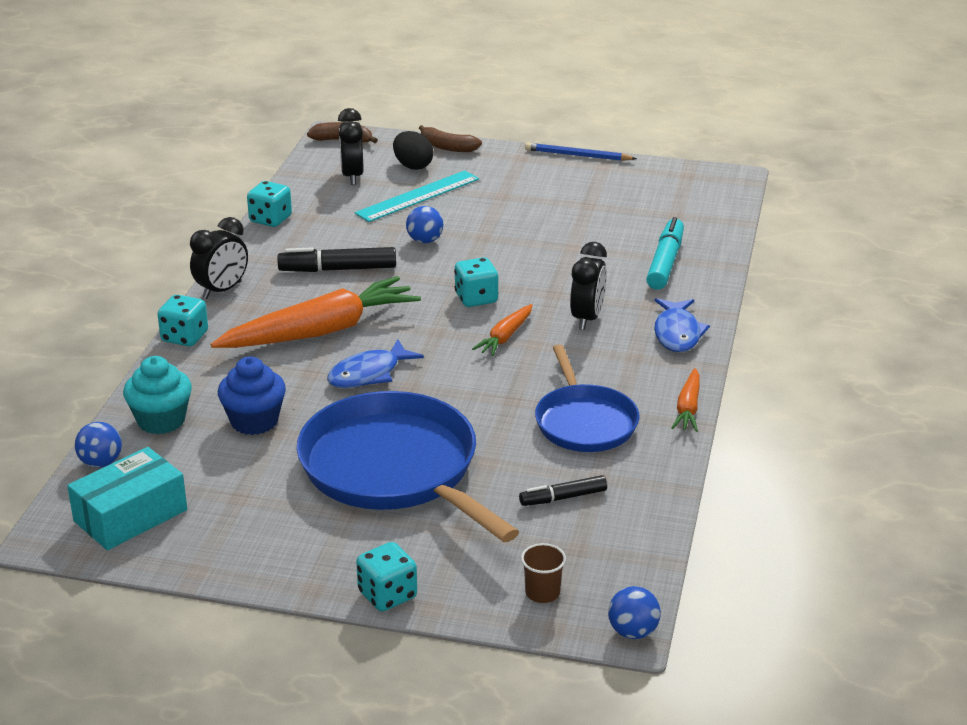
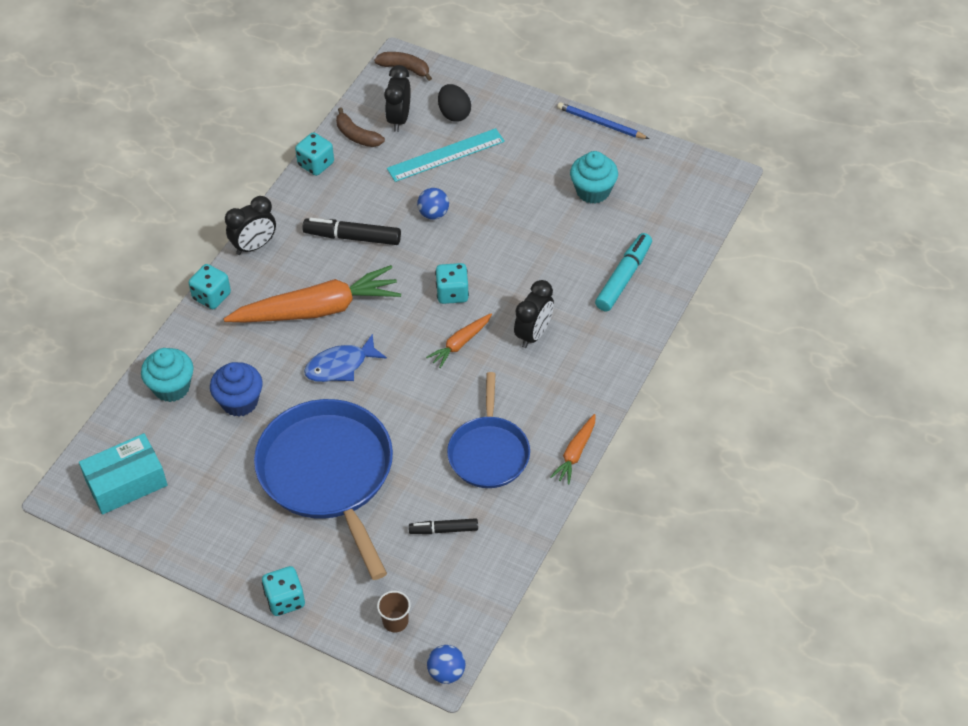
camera: 15 degrees right, 20 degrees up
(101, 463) = (117, 424): blue ball -> none
(447, 147) = (491, 93): brown banana -> brown banana (357, 136)
(595, 204) = (593, 191): none -> turquoise cupcake
(677, 333) = (600, 365): blue fish -> none

